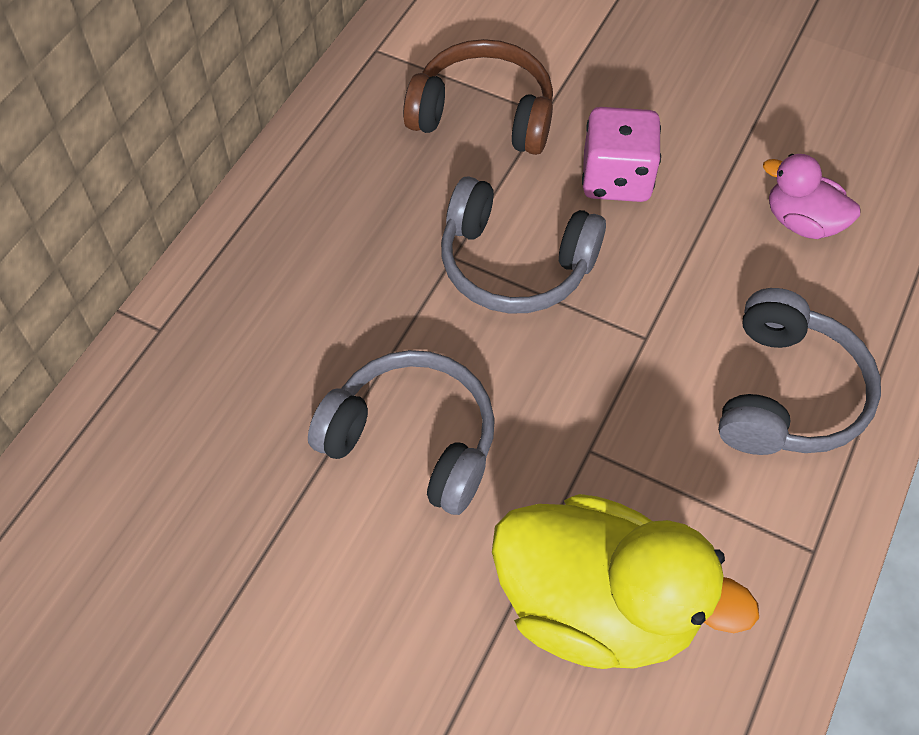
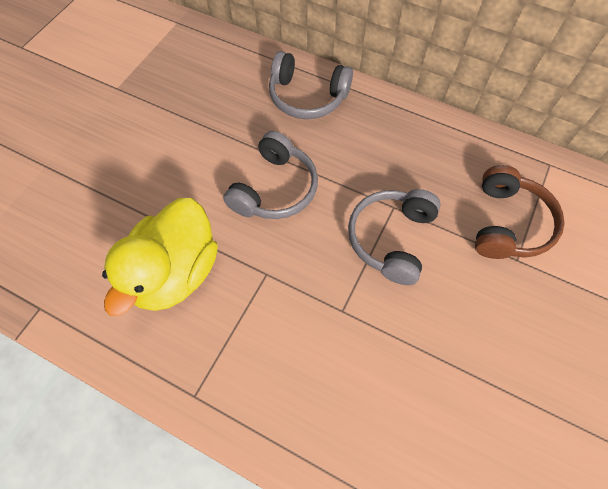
camera: 90 degrees right, 5 degrees up
(616, 178) = (467, 302): pink dice -> none
(788, 394) = (302, 396): grey headphones -> grey headphones (307, 97)
(802, 222) = (447, 430): pink duck -> none

